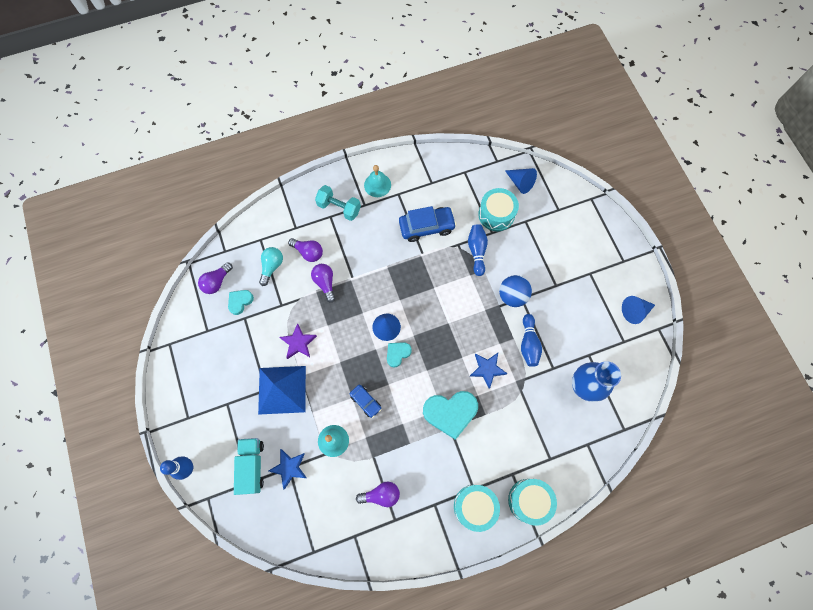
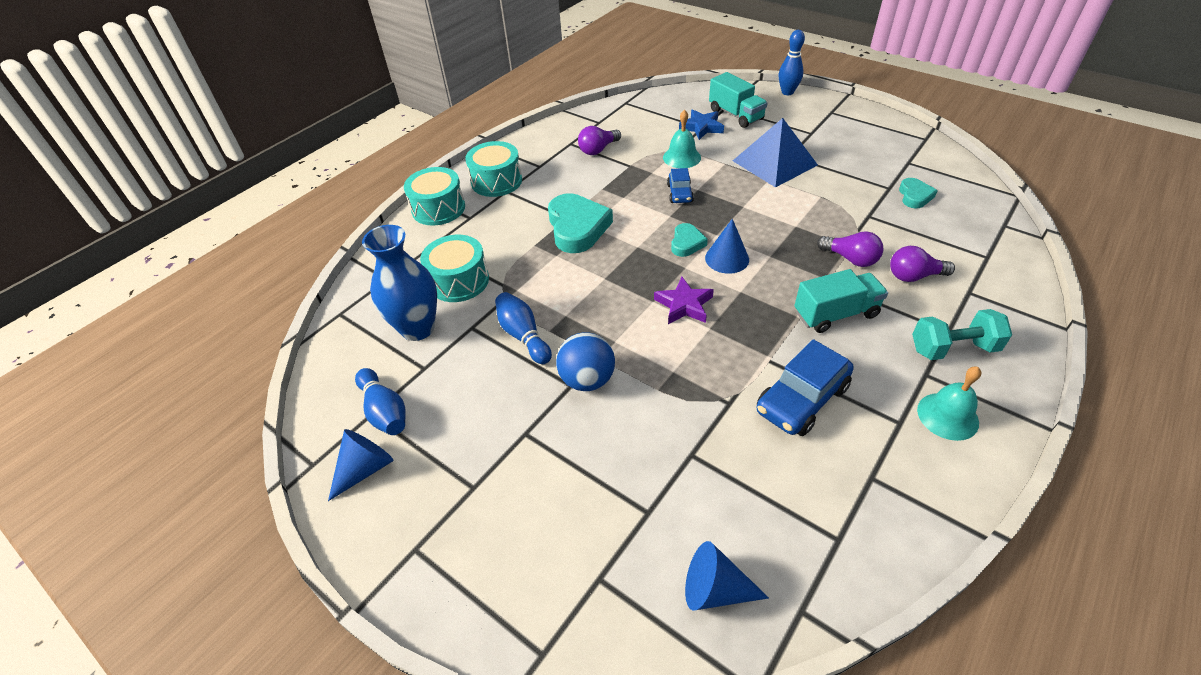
camera: 150 degrees right, 25 degrees down
(217, 282) = (964, 198): purple light bulb -> none
(272, 266) = (932, 240): turquoise light bulb -> none
(298, 343) = (806, 198): purple star -> purple star (684, 305)
(365, 401) = (680, 193): blue car -> blue car turned 105 degrees counterclockwise
(368, 256) = (835, 314): none -> turquoise truck
(450, 413) = (577, 228): turquoise heart -> turquoise heart turned 120 degrees clockwise
(477, 251) = (691, 410): blue bowling pin -> blue bowling pin (385, 411)
(487, 369) = (562, 283): blue star -> none
(496, 214) = (709, 491): turquoise drum -> turquoise drum (459, 281)

